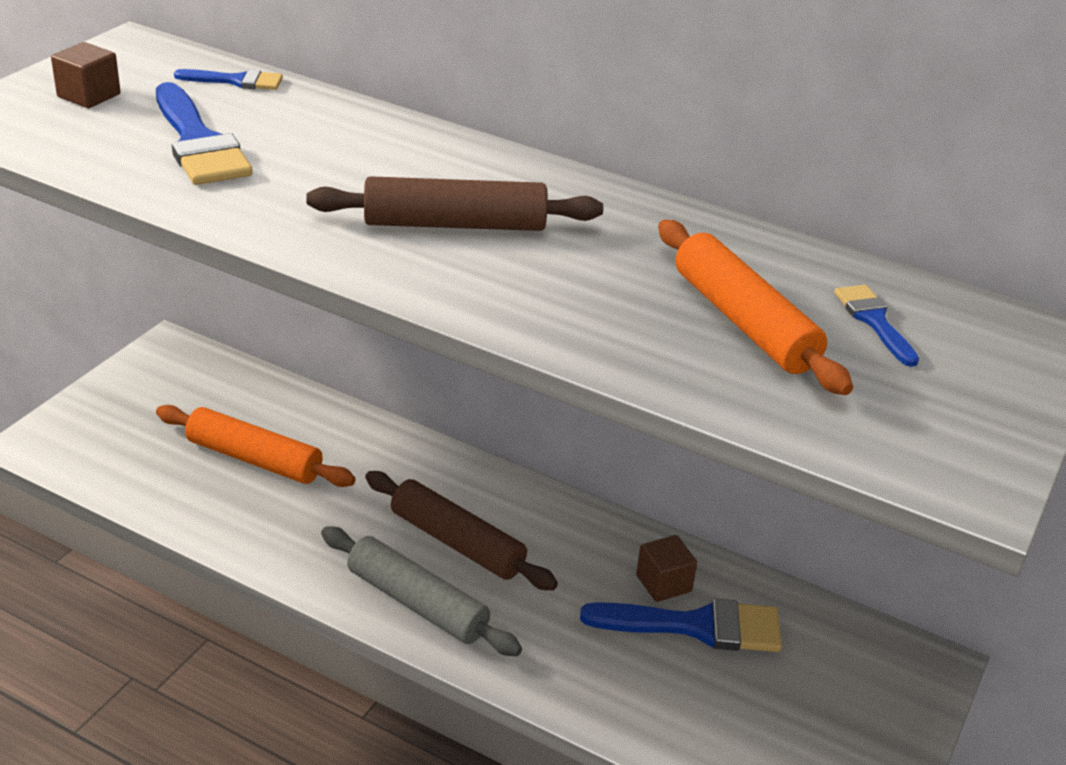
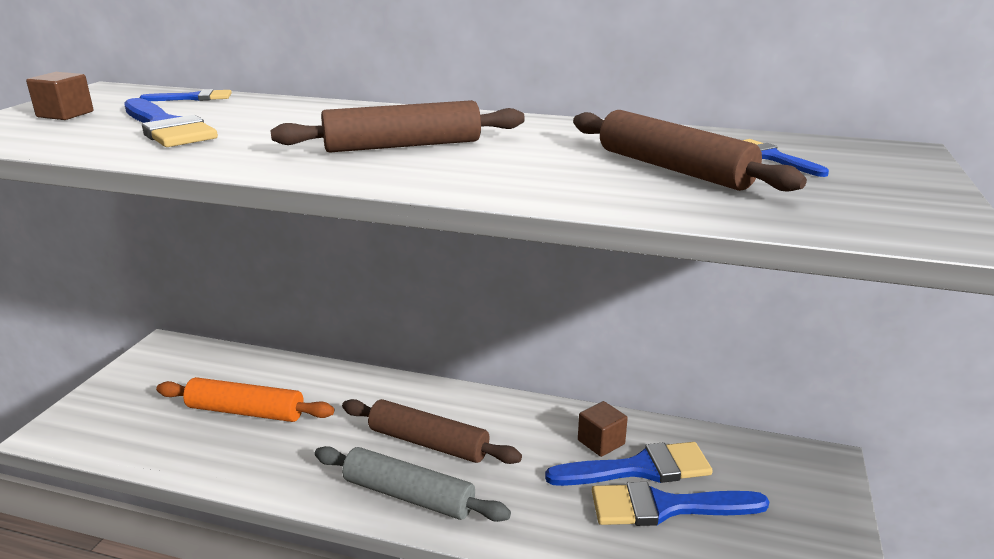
camera: 10 degrees left, 10 degrees down
(707, 679) = (665, 507): none -> blue brush
(744, 322) = (674, 169): orange rolling pin -> brown rolling pin

